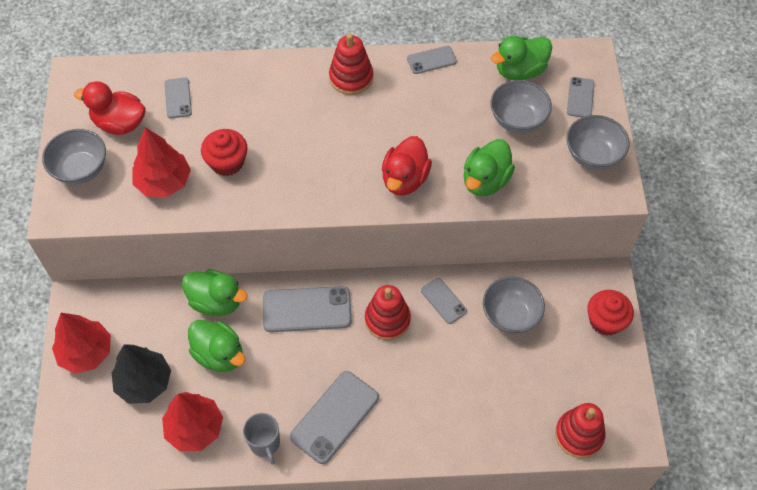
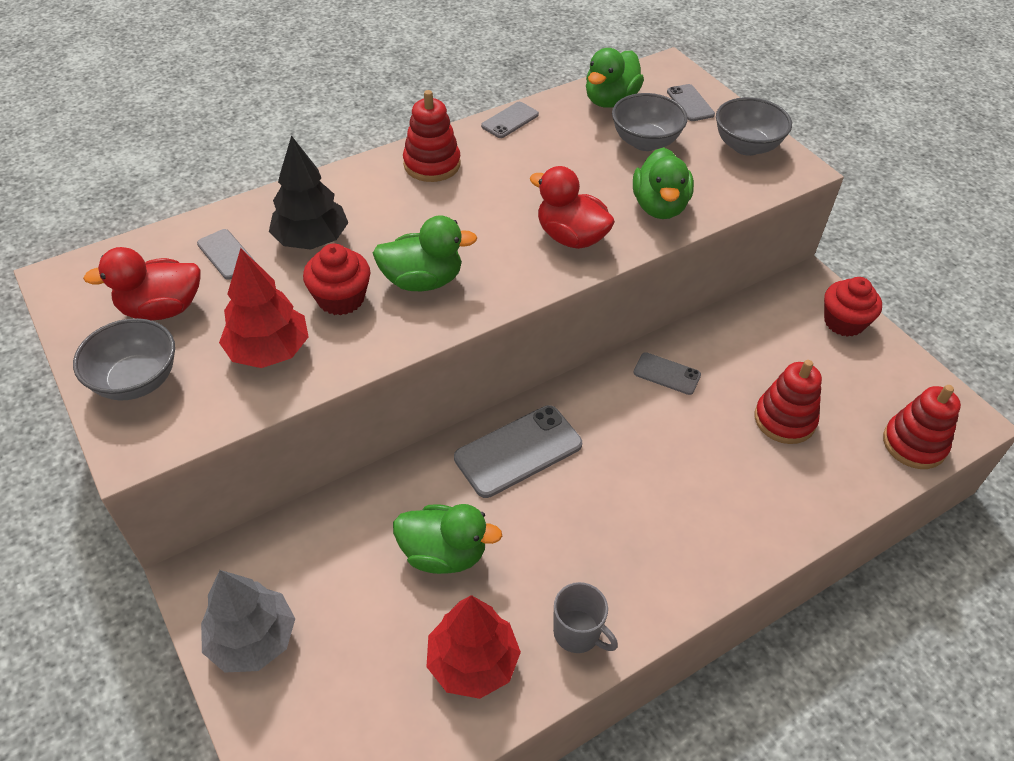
camera: 30 degrees left, 10 degrees down
(86, 352) = (253, 639): red tree -> grey tree
(144, 382) = (363, 638): black tree -> black tree (311, 240)
(216, 301) = (397, 492): green duck -> green duck (422, 280)
(334, 417) = (640, 557): grey phone -> none
(387, 319) = (620, 420): red stacking toy -> red stacking toy (784, 419)
(405, 179) = (571, 237): red duck -> red duck turned 135 degrees clockwise
(510, 315) = (747, 357): grey bowl -> none

